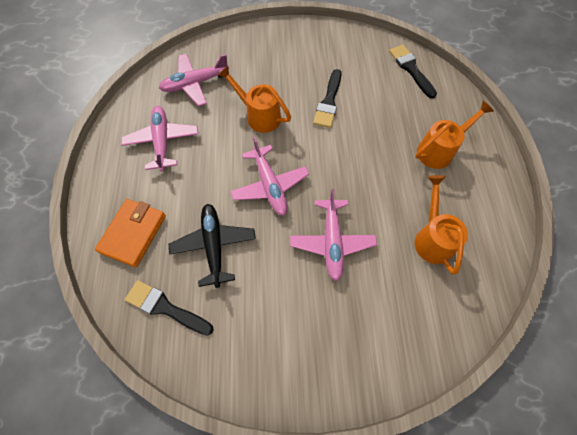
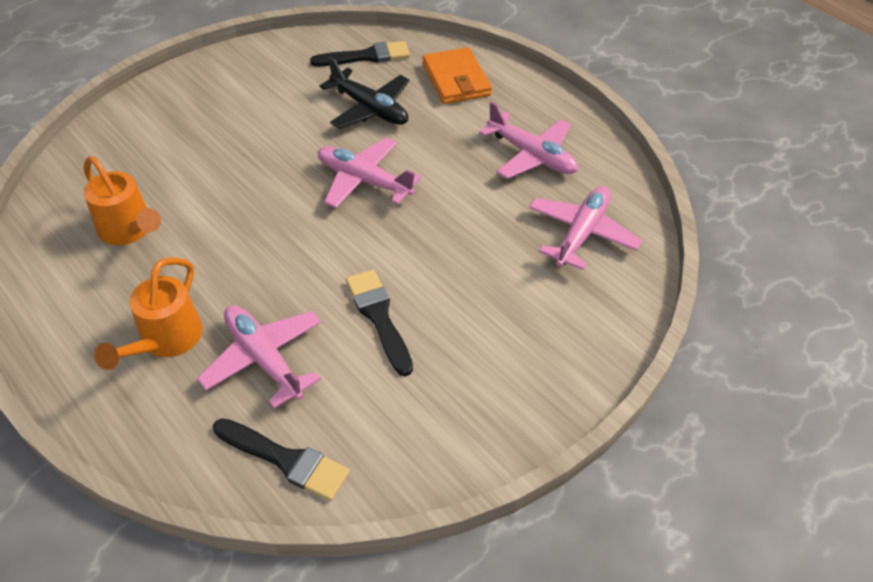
camera: 140 degrees right, 15 degrees down
(259, 116) = (455, 243): orange watering can -> none
(332, 242) = (248, 169): pink plane -> pink plane (264, 359)

